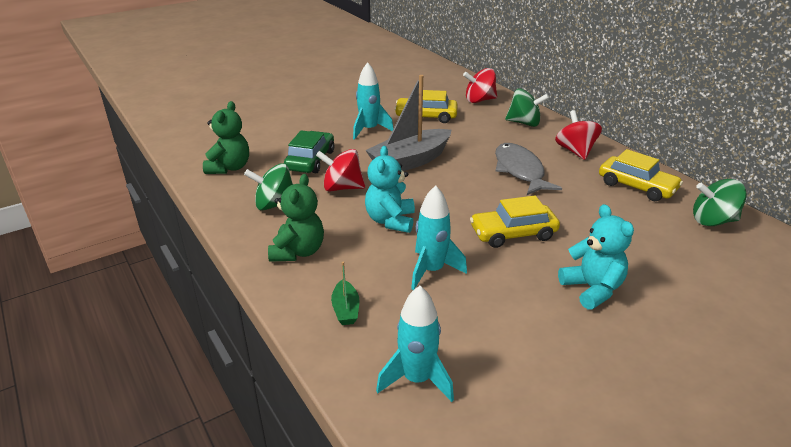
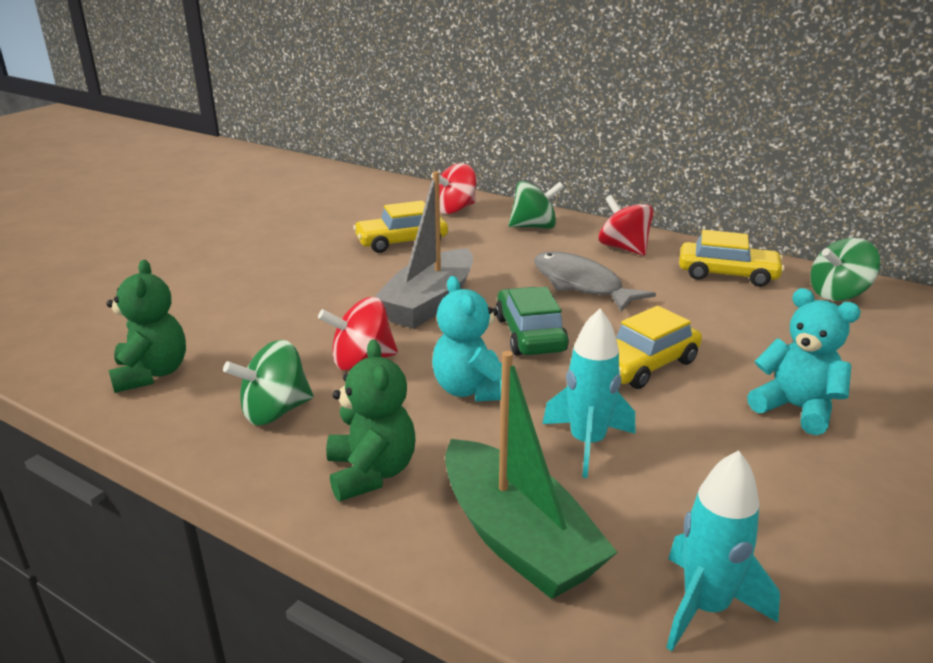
camera: 25 degrees left, 5 degrees down
(310, 160) = (280, 333): green car -> green car (530, 334)
(346, 309) = (517, 538): green boat -> green boat, size x2.24
(369, 130) = (335, 274): turquoise rocket -> none

